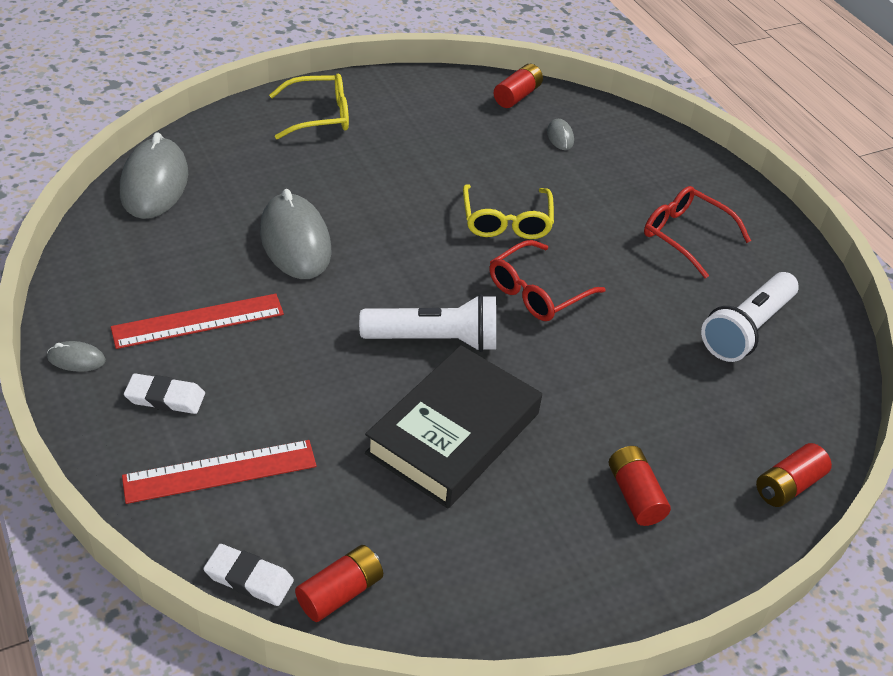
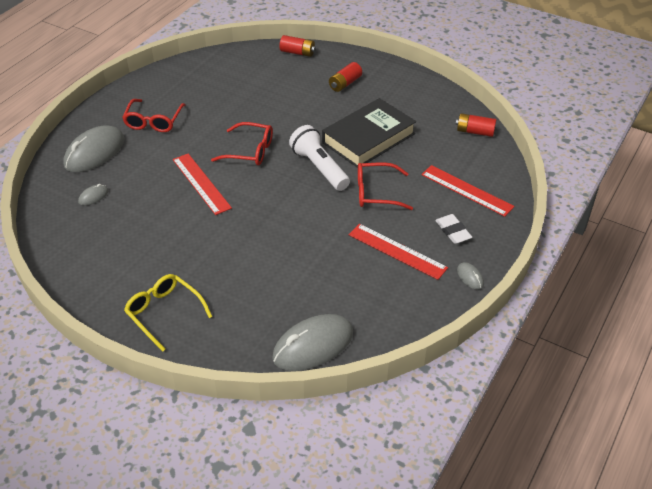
camera: 120 degrees left, 0 degrees up
(249, 578) = (498, 155): white eraser -> none
(295, 241) = (300, 251): grey mouse -> grey mouse (94, 152)
(323, 367) = (376, 193): none -> red glasses
(454, 433) = (368, 138): black book -> black book turned 45 degrees counterclockwise
(506, 221) = (201, 183): yellow glasses -> red ruler
(517, 96) = (57, 233): red battery -> none
(746, 329) = (211, 85): white flashlight -> none

